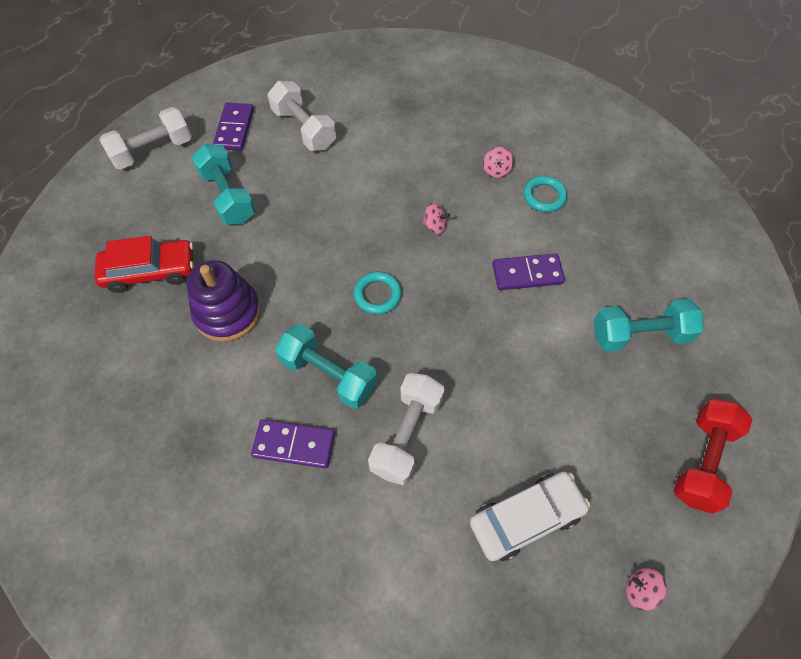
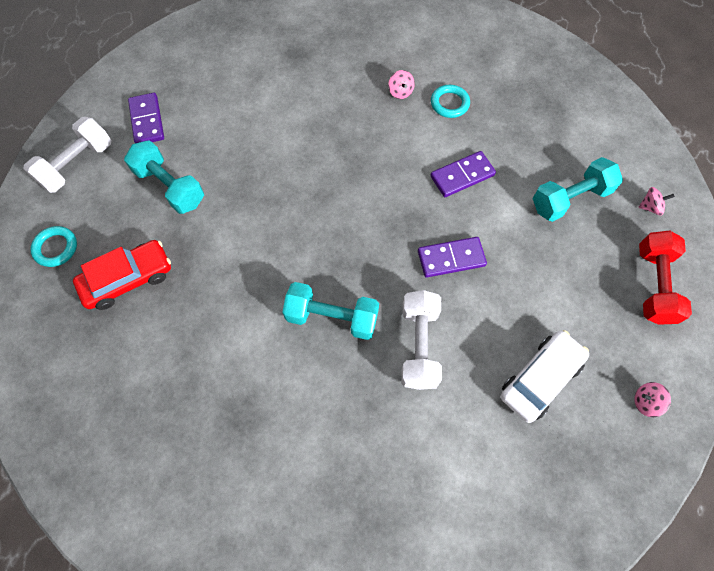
camera: 20 degrees left, 5 degrees up
(227, 312) = (218, 293): purple stacking toy -> none
(294, 444) = (328, 387): purple domino -> purple domino (451, 258)
(304, 129) = (213, 102): white dumbbell -> none
(377, 295) = (344, 234): turquoise ring -> turquoise ring (56, 248)
(435, 226) = (368, 158): pink spinning top -> pink spinning top (650, 207)

